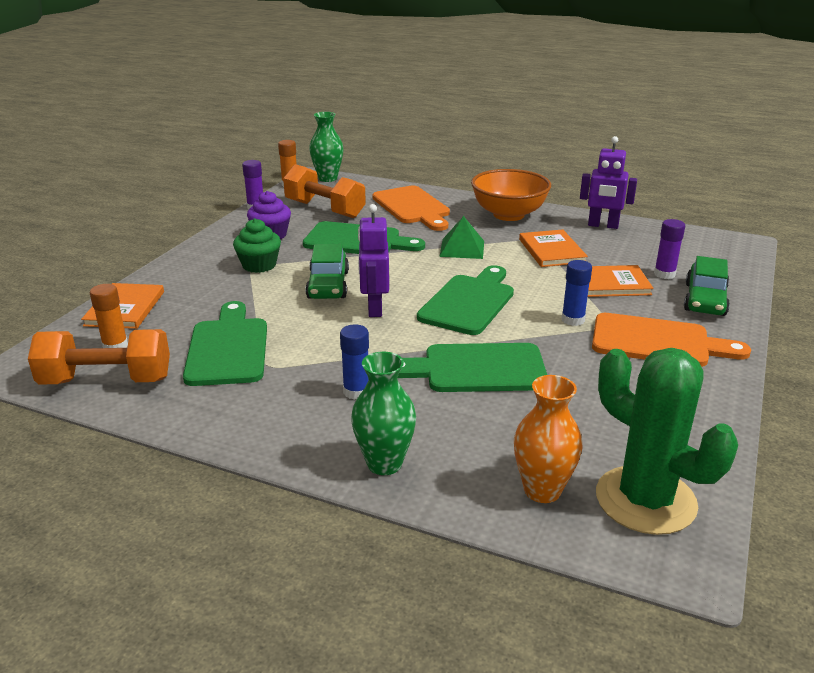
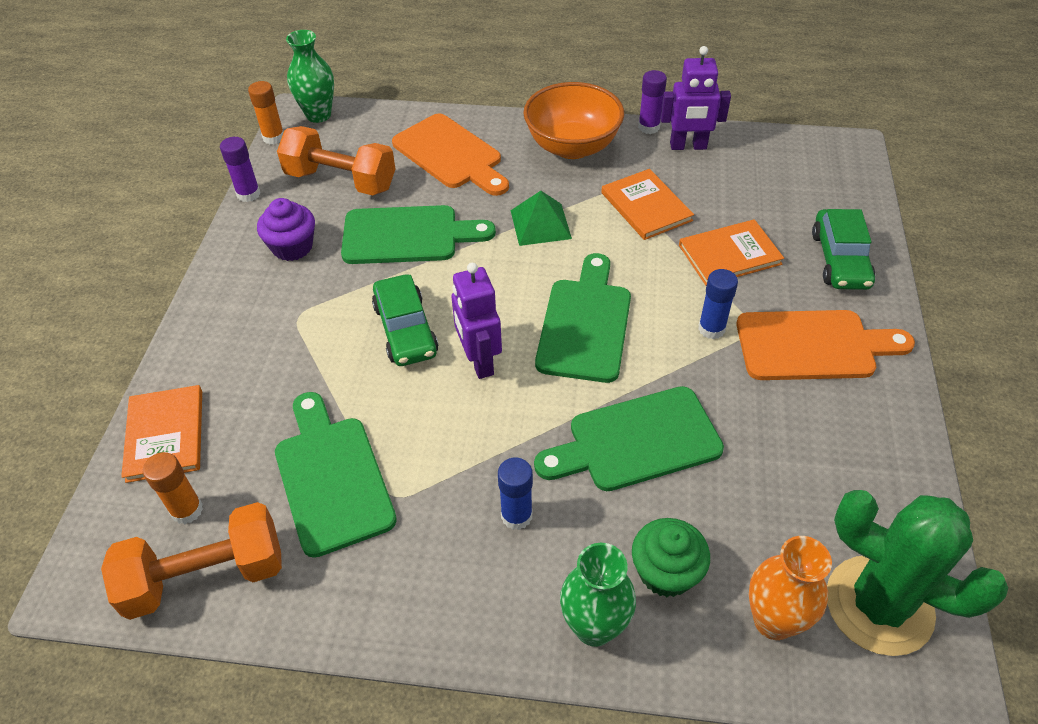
camera: 15 degrees left, 20 degrees up
(259, 265) = (303, 311): green cupcake -> green cupcake (666, 572)
(664, 274) = (784, 223): purple glue stick -> purple glue stick (649, 127)

